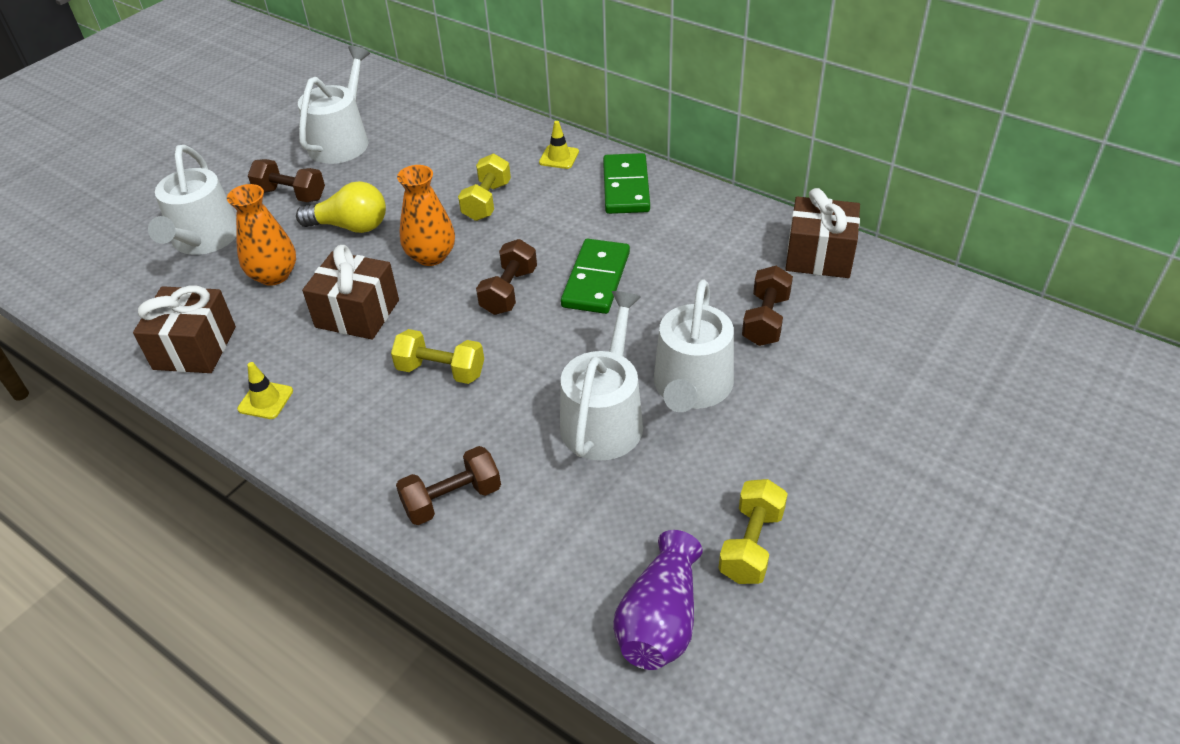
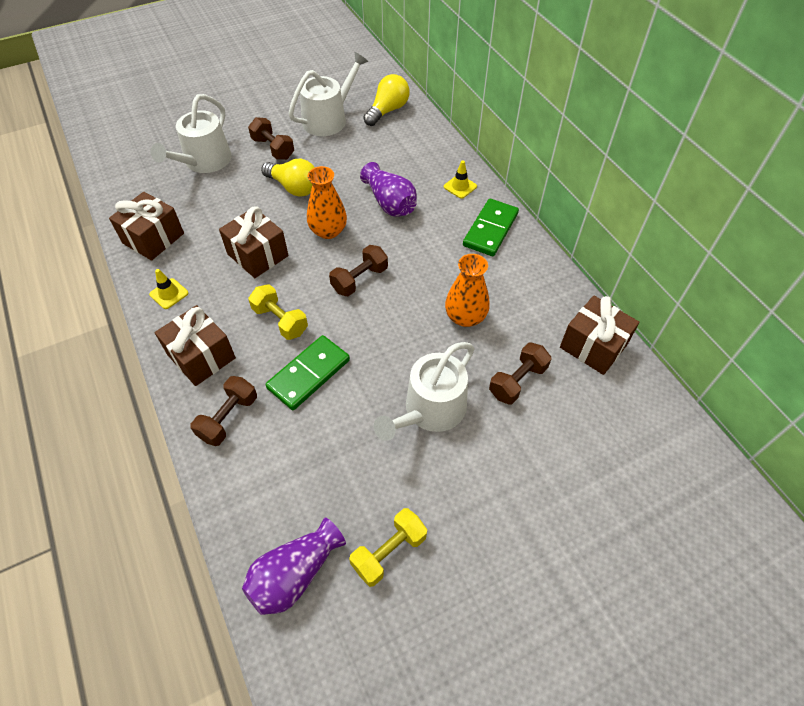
camera: 25 degrees right, 10 degrees up
(274, 275) = (227, 205): orange vase -> orange vase (465, 317)
(365, 449) = (201, 356): none -> brown gift
(412, 109) = (387, 110): none -> yellow light bulb
(452, 499) = (228, 418): brown dumbbell -> brown dumbbell turned 60 degrees counterclockwise
(487, 201) = (390, 203): yellow dumbbell -> purple vase
(596, 279) = (422, 295): green domino -> green domino (309, 374)
(604, 418) = (358, 405): white watering can -> none

